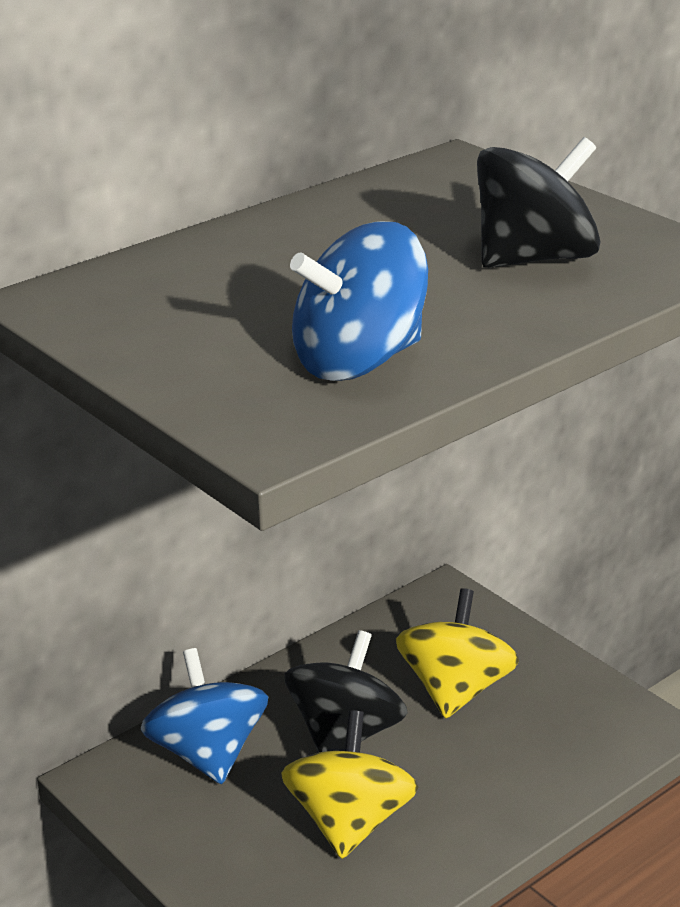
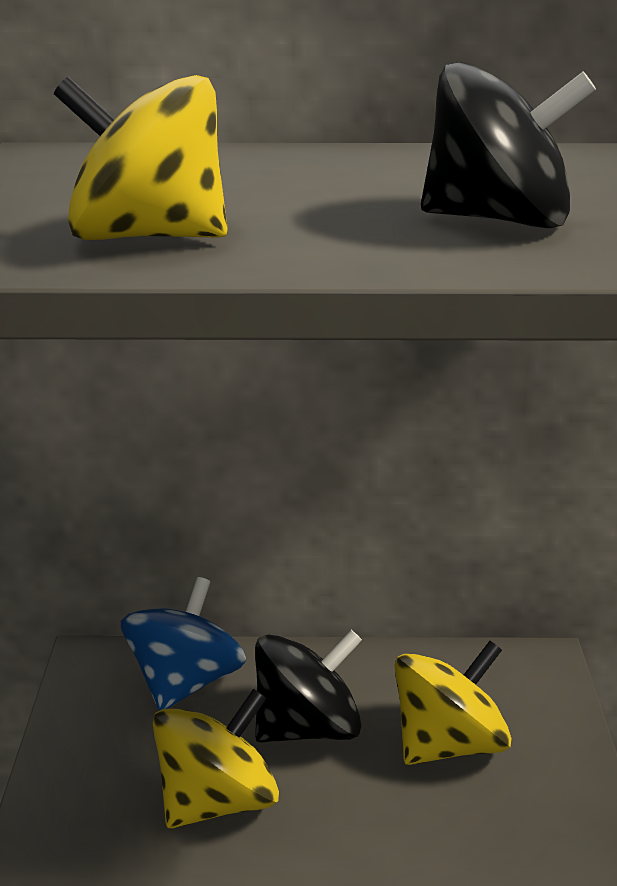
camera: 40 degrees right, 5 degrees down
(359, 361) = (147, 238): blue spinning top -> yellow spinning top

